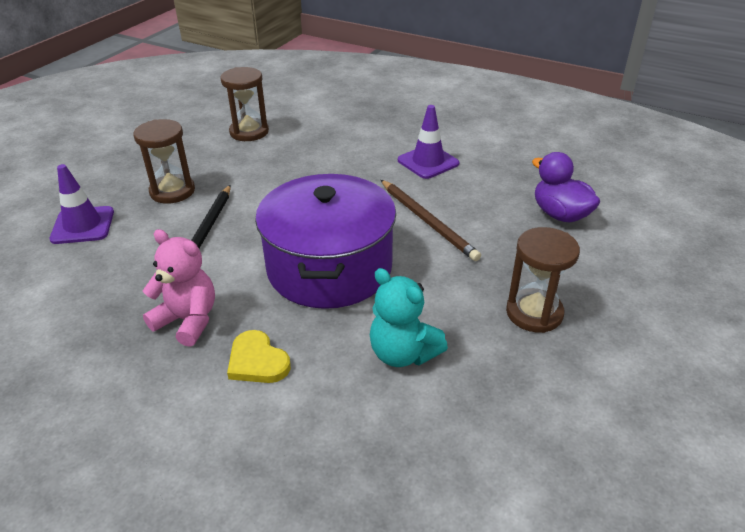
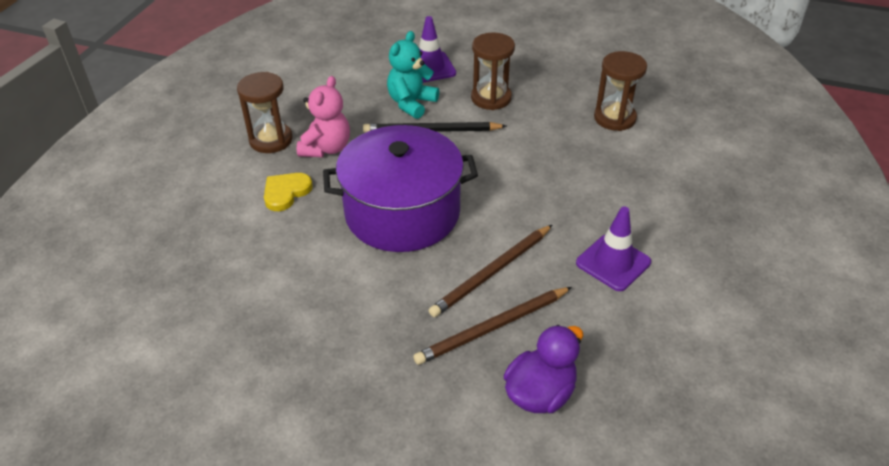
camera: 80 degrees right, 5 degrees up
(403, 353) = (298, 273): turquoise teddy bear -> turquoise teddy bear (411, 103)
(492, 229) = (492, 327): none -> brown pencil
(534, 313) = (358, 365): brown hourglass -> brown hourglass (271, 140)

